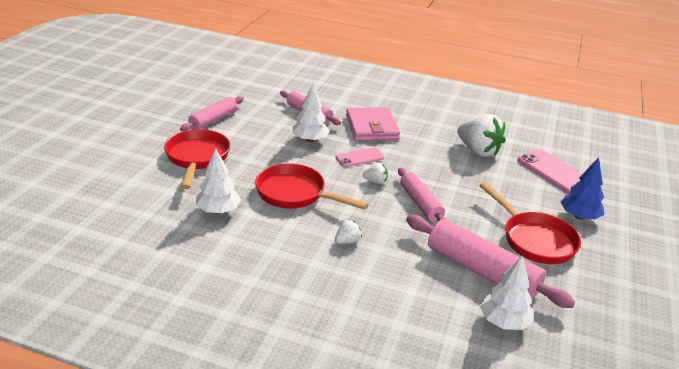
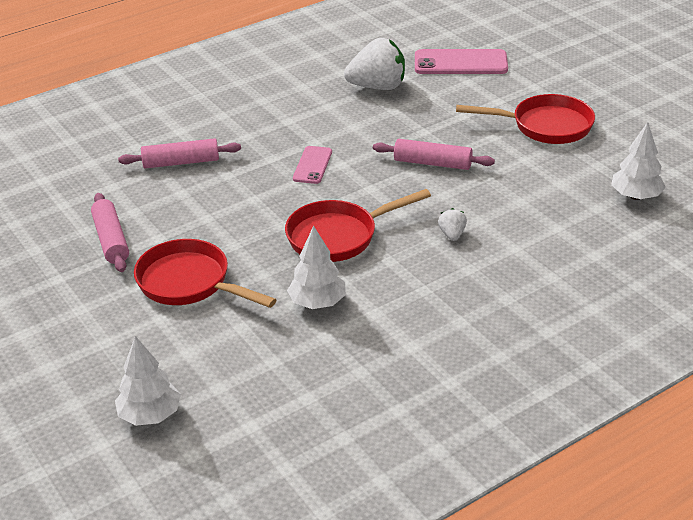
camera: 50 degrees left, 5 degrees up
(310, 140) = (240, 184): white tree -> white tree (150, 415)
(371, 127) = (260, 131): pink wallet -> none
(375, 181) = (367, 174): white strawberry -> none
(481, 271) = (563, 176): pink rolling pin -> none
(579, 217) = (534, 86): blue tree -> none

